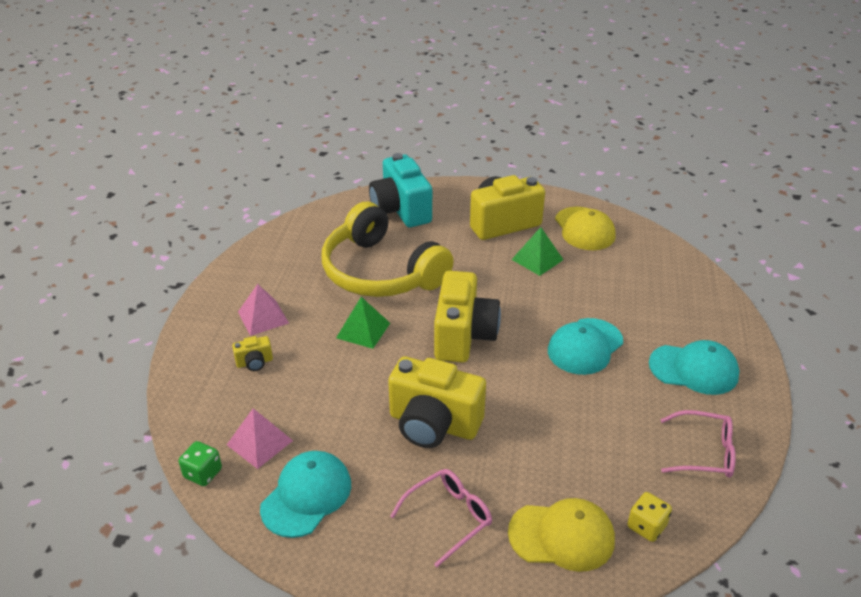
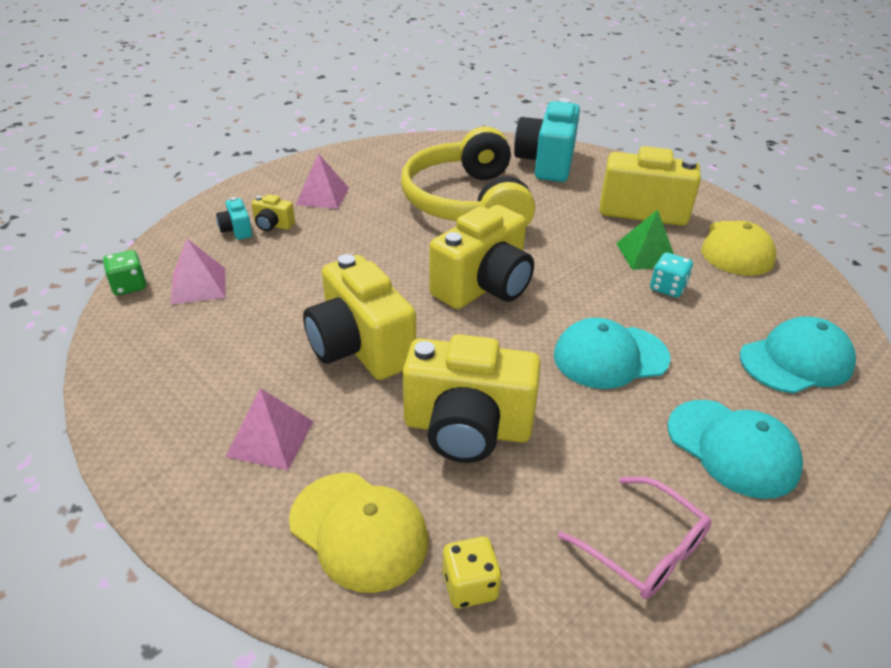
camera: 35 degrees right, 0 degrees up
(230, 381) = (237, 230): none -> turquoise camera
(306, 496) = (178, 346): turquoise cap -> turquoise cap (796, 361)
(363, 330) = (394, 241): green pyramid -> none
(449, 517) = (270, 438): pink glasses -> pink pyramid
(554, 439) = (467, 428): none -> yellow camera
(572, 279) = (667, 288): none -> turquoise dice

